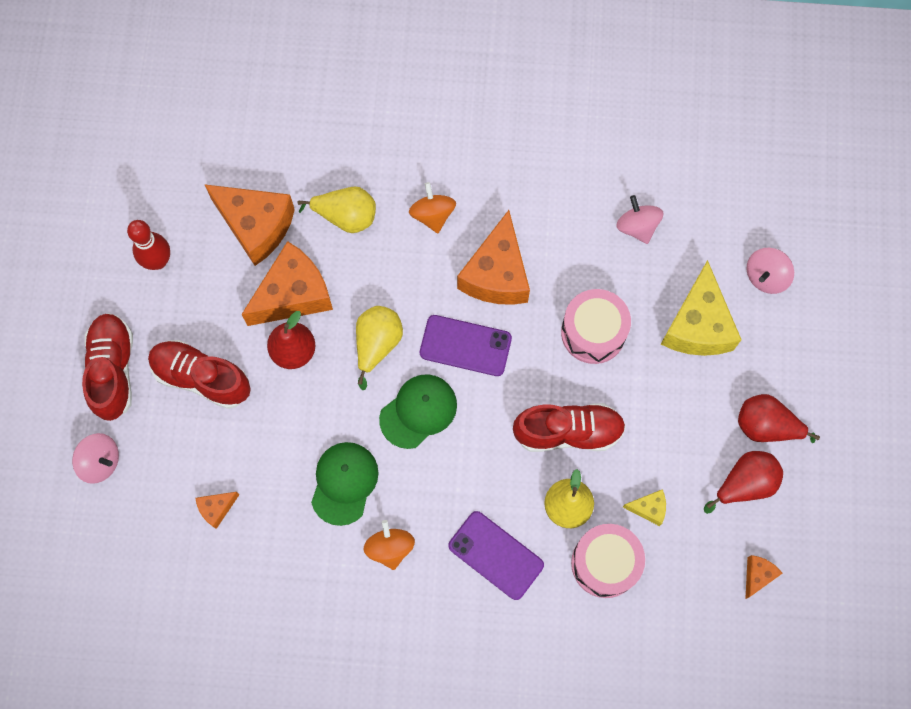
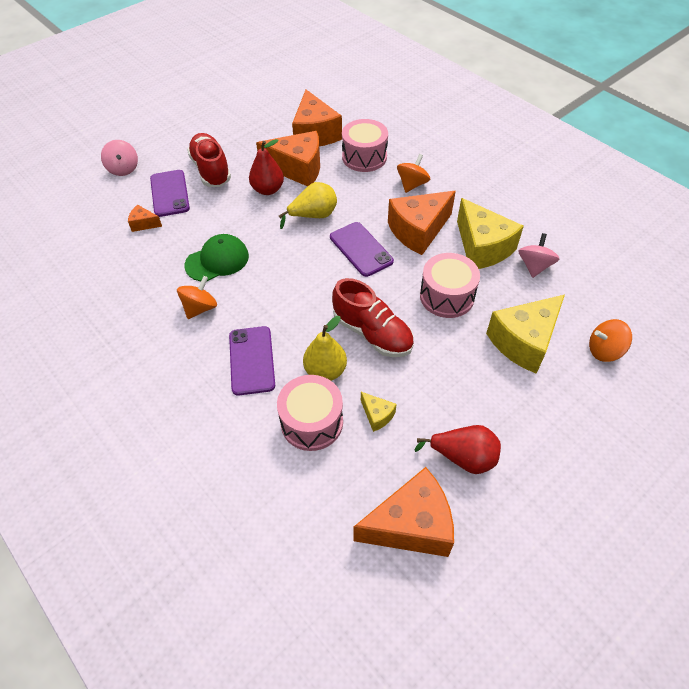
camera: 45 degrees right, 20 degrees down
(113, 370) = (178, 141): red shoe -> none
(158, 261) = (253, 118): red bowling pin -> none
(195, 448) = (169, 193): none -> purple phone
(346, 216) = (364, 157): yellow pear -> pink drum
(418, 411) = (297, 259): green cap -> none
(573, 243) = (482, 247): none -> yellow cheese
(757, 575) = (411, 525): orange cheese -> orange cheese, size x2.20
(766, 276) = (604, 350): pink spinning top -> orange spinning top
(766, 426) = (516, 435): red pear -> none

